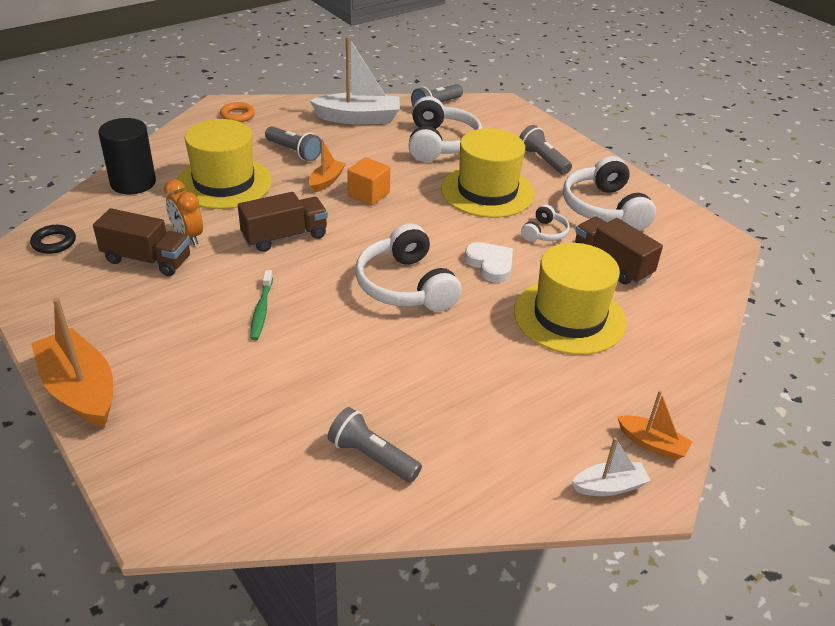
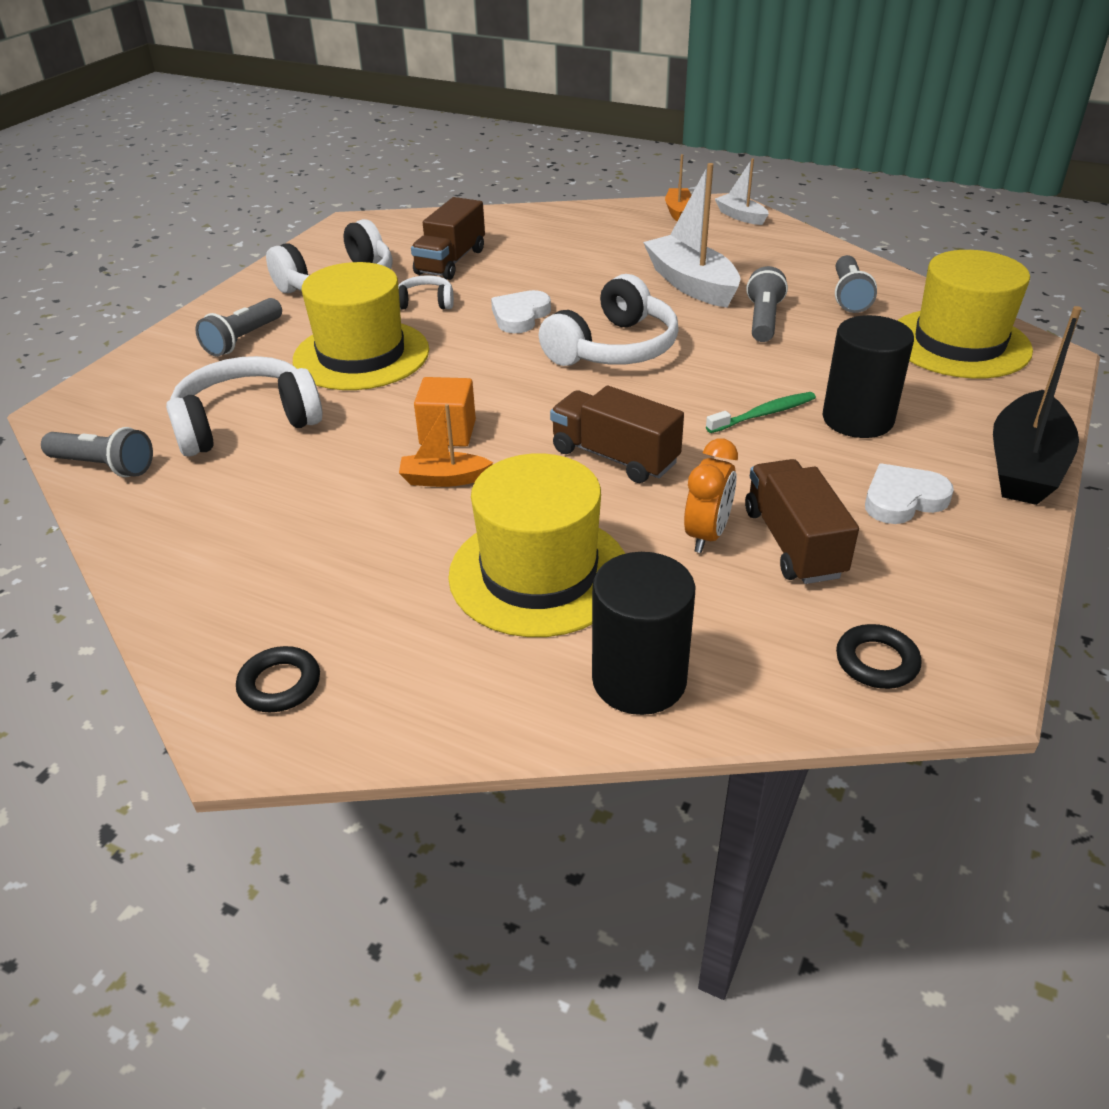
camera: 115 degrees left, 0 degrees up
(80, 390) = (1024, 466): orange boat -> black boat
(124, 317) = (903, 499): none -> white heart
(210, 347) = (857, 419): none -> black cylinder
(237, 115) = (280, 684): orange ring -> black ring
(294, 152) = (377, 546): grey flashlight -> grey flashlight (763, 320)
(358, 118) = (202, 527): white boat -> white boat (691, 284)
(569, 316) = (562, 263): yellow hat -> yellow hat (959, 343)

